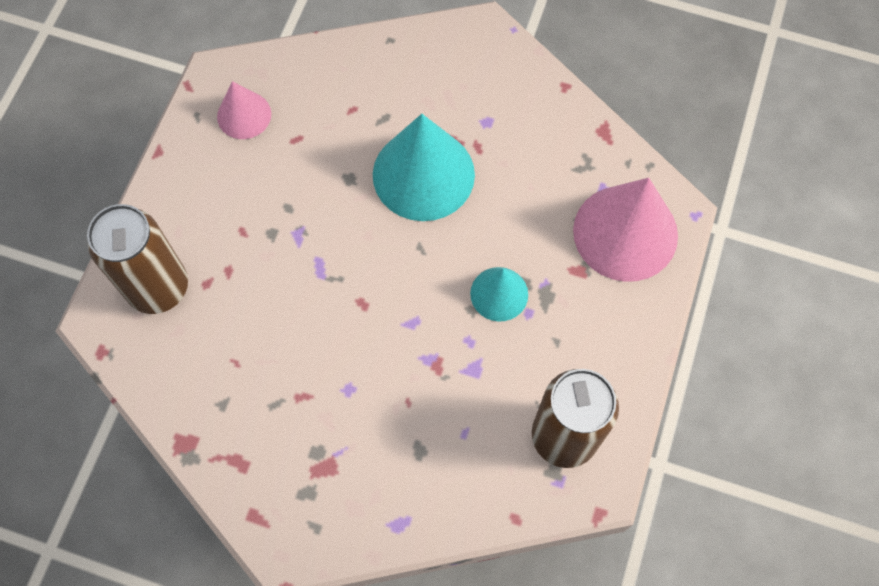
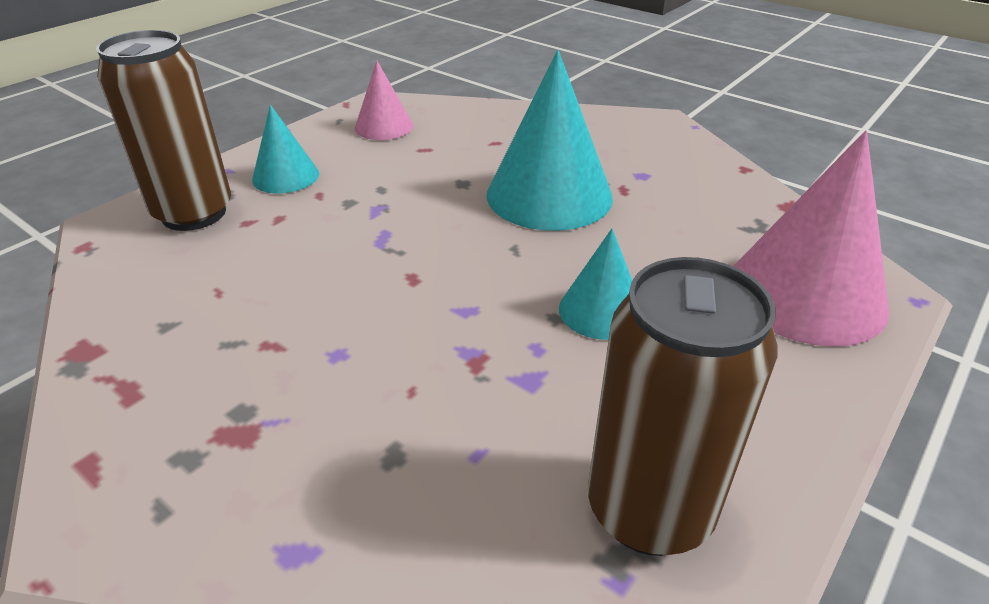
camera: 20 degrees right, 30 degrees down
(201, 216) = (285, 176): none -> turquoise cone

